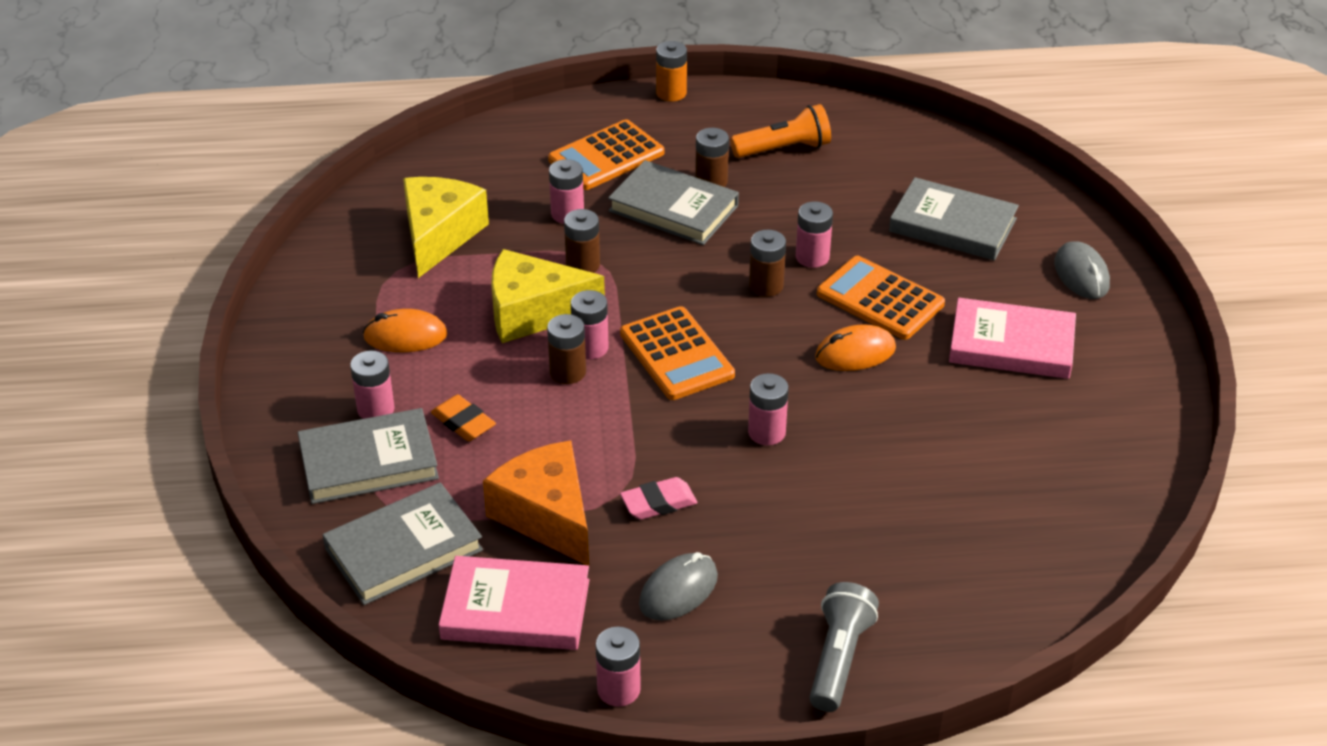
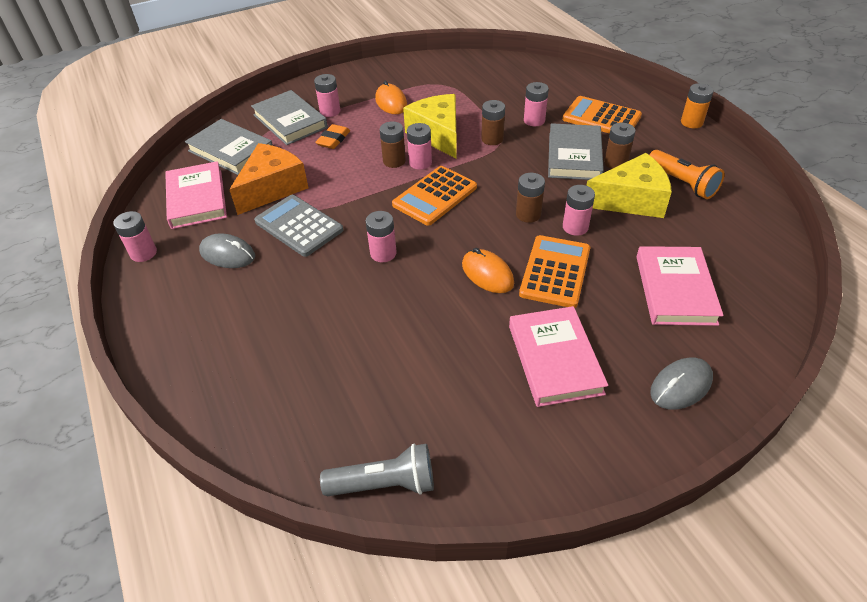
camera: 70 degrees right, 5 degrees up
(439, 235) = (480, 87): yellow cheese -> yellow cheese (631, 200)
(658, 503) = (299, 226): pink eraser -> grey calculator
(839, 658) = (185, 342): grey flashlight -> grey flashlight (385, 484)
(952, 225) = (675, 289): grey book -> pink book

